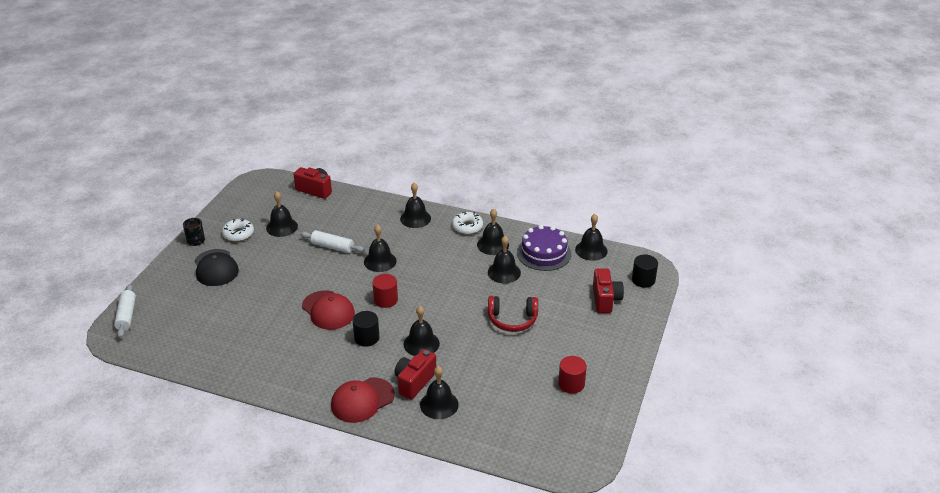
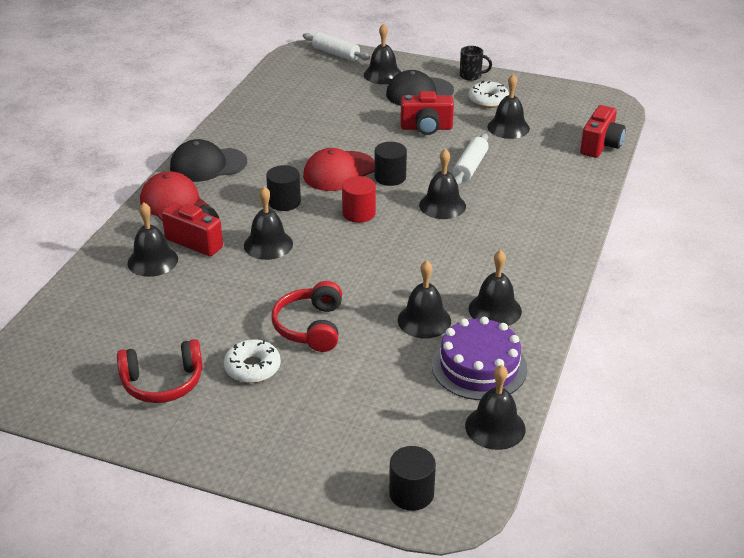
camera: 90 degrees right, 0 degrees up
(126, 315) = (336, 54): white rolling pin -> white rolling pin turned 45 degrees clockwise
(305, 385) = (208, 165): none -> black cap
(340, 285) = (390, 177): none -> black cylinder
(415, 218) = (551, 232): black bell -> black bell (383, 75)
(467, 227) = (538, 283): white donut -> white donut (252, 367)
(571, 384) = (163, 382): red cylinder -> red headphones
(605, 300) = (355, 436): red camera -> red camera (426, 128)

